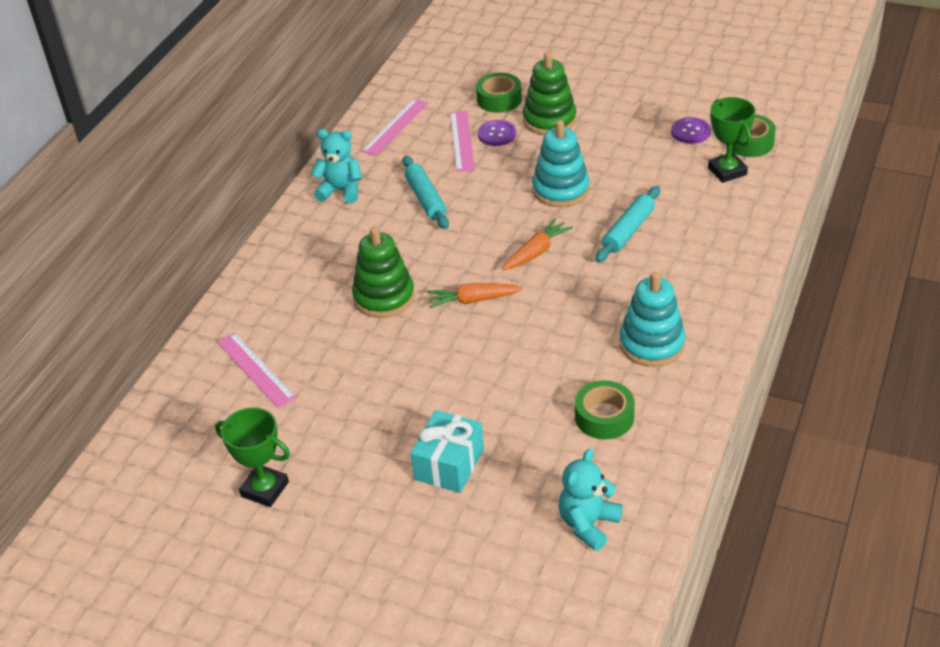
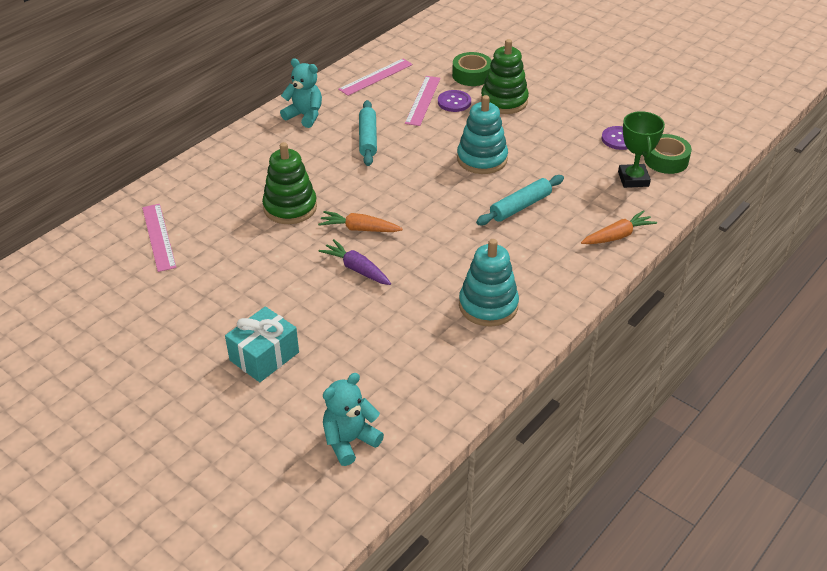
camera: 15 degrees right, 0 degrees up
(264, 489) = (110, 333): green trophy -> none
(494, 344) = (356, 269): none -> purple carrot
(537, 251) = (434, 203): orange carrot -> orange carrot (618, 236)
(604, 417) = (413, 355): green tape -> none

